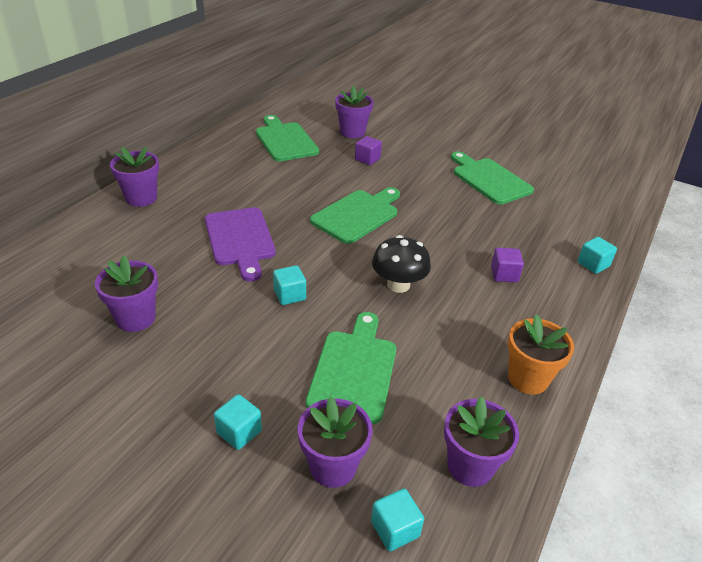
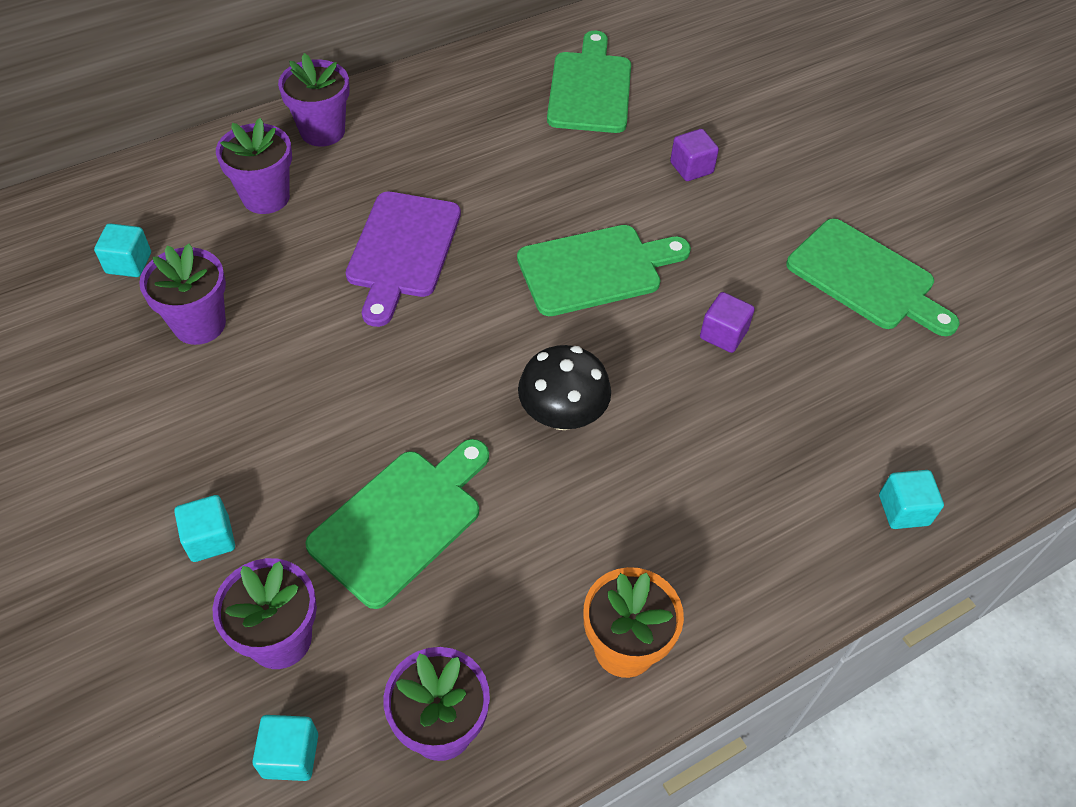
camera: 30 degrees right, 15 degrees up
(289, 295) = (403, 368): turquoise cube -> turquoise cube (129, 263)
(352, 132) = (708, 105): purple flower pot -> purple flower pot (266, 197)
(489, 179) = (866, 278): green cutting board -> green cutting board turned 135 degrees clockwise
(504, 274) = (736, 465): purple cube -> purple cube (723, 334)

